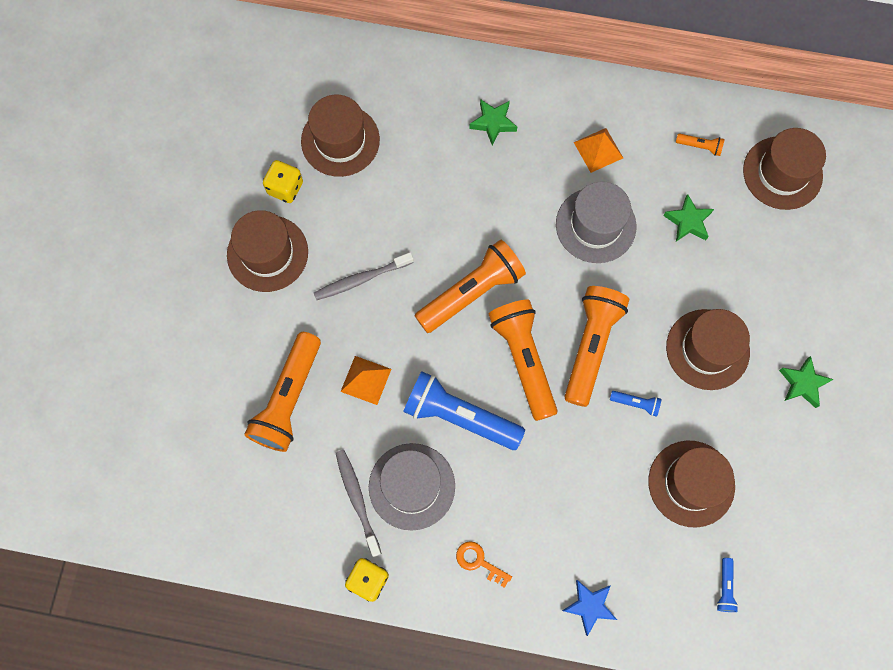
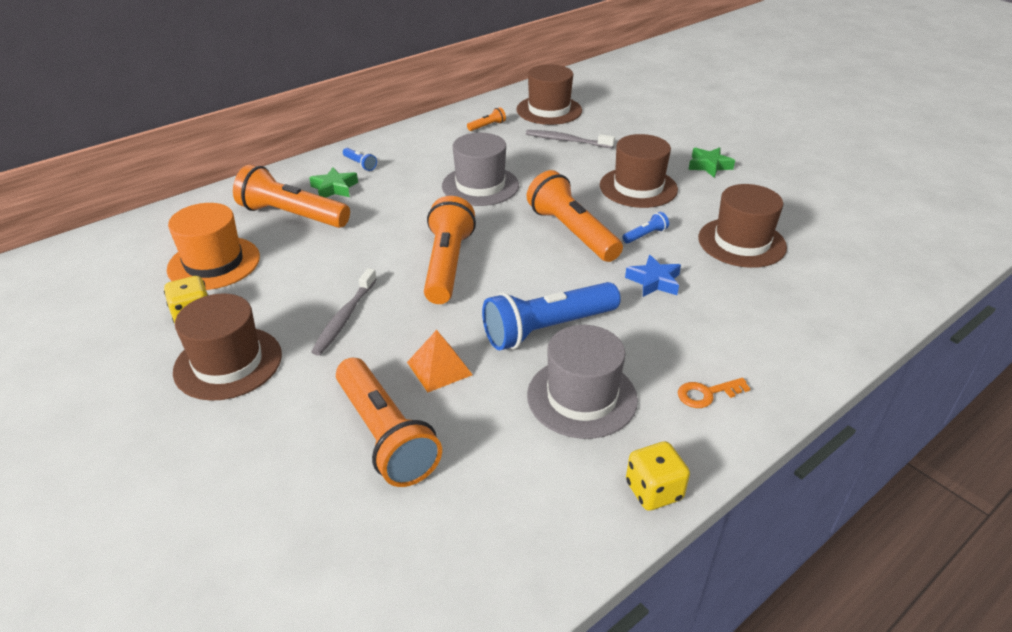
camera: 50 degrees left, 35 degrees down
(340, 140) = (214, 263): brown hat -> orange hat
(357, 500) = (554, 446): grey toothbrush -> grey toothbrush (567, 141)
(523, 360) = (541, 268): orange flashlight -> orange flashlight (292, 215)
(589, 606) = (812, 347): blue star -> blue star (654, 281)
(598, 150) = (428, 159): orange pyramid -> none
(688, 221) = (532, 152): green star -> none
(725, 587) = (851, 269): blue flashlight -> blue flashlight (360, 164)

